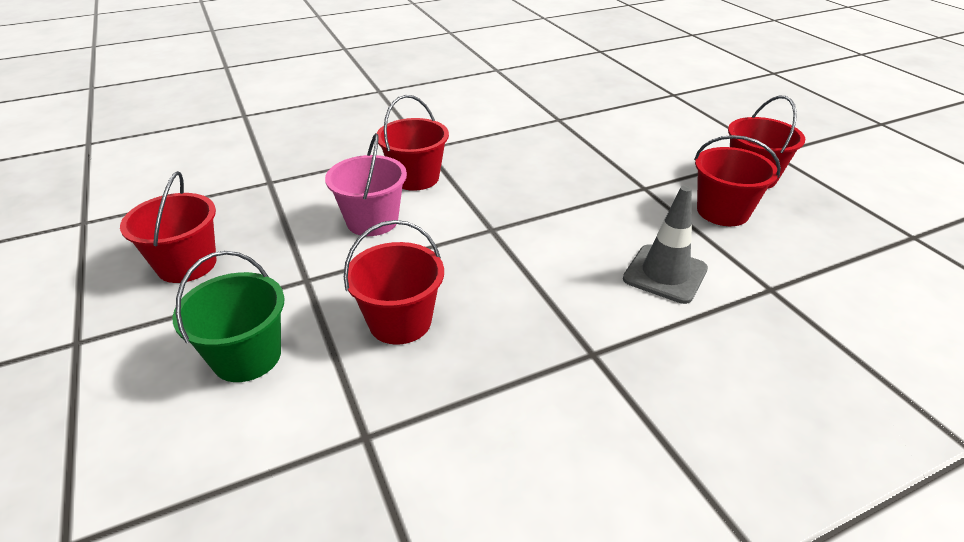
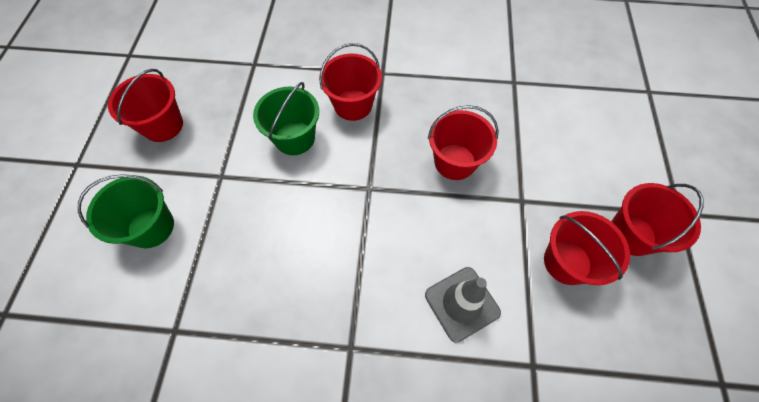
camera: 30 degrees right, 25 degrees up
(372, 221) = (294, 138): pink bucket -> green bucket
(400, 322) = (251, 247): red bucket -> red bucket (455, 162)

